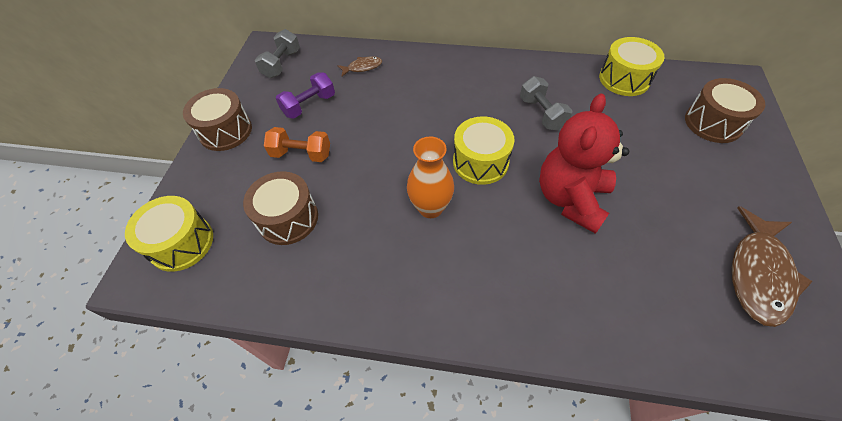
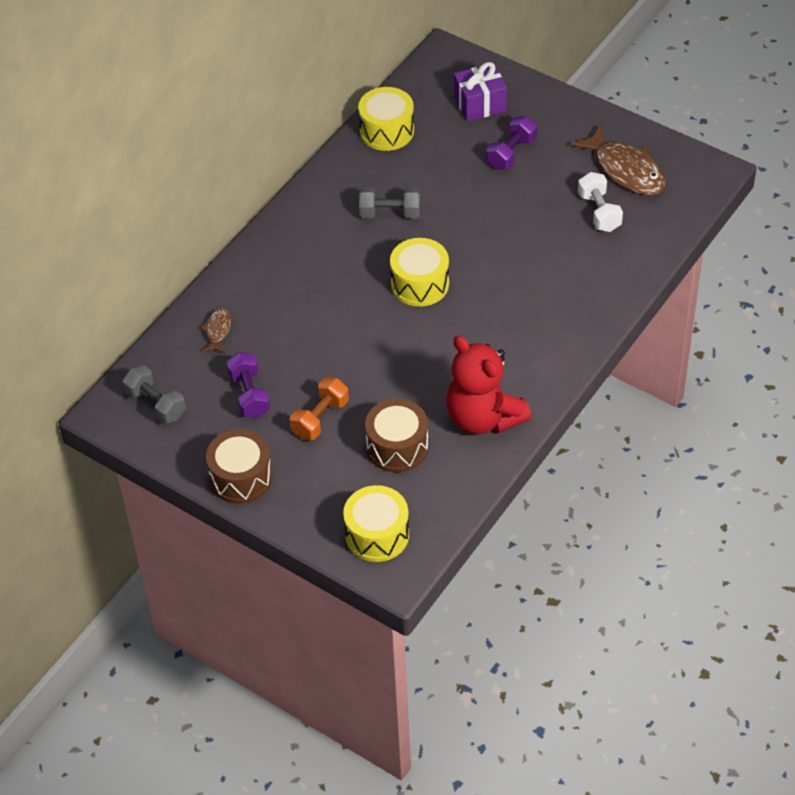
camera: 65 degrees left, 5 degrees down
(430, 208) = (449, 339): orange vase -> none
(571, 199) = (498, 241): red teddy bear -> red teddy bear (483, 417)
(679, 272) = (599, 212): none -> white dumbbell
(681, 167) = (511, 153): none -> purple dumbbell
(713, 123) = (480, 104): brown drum -> purple gift

